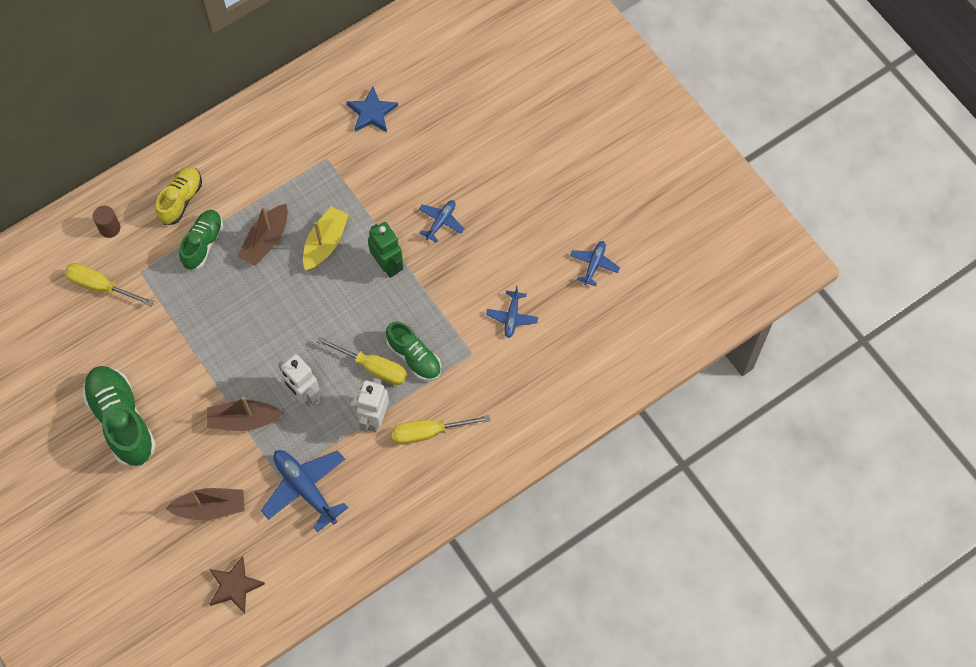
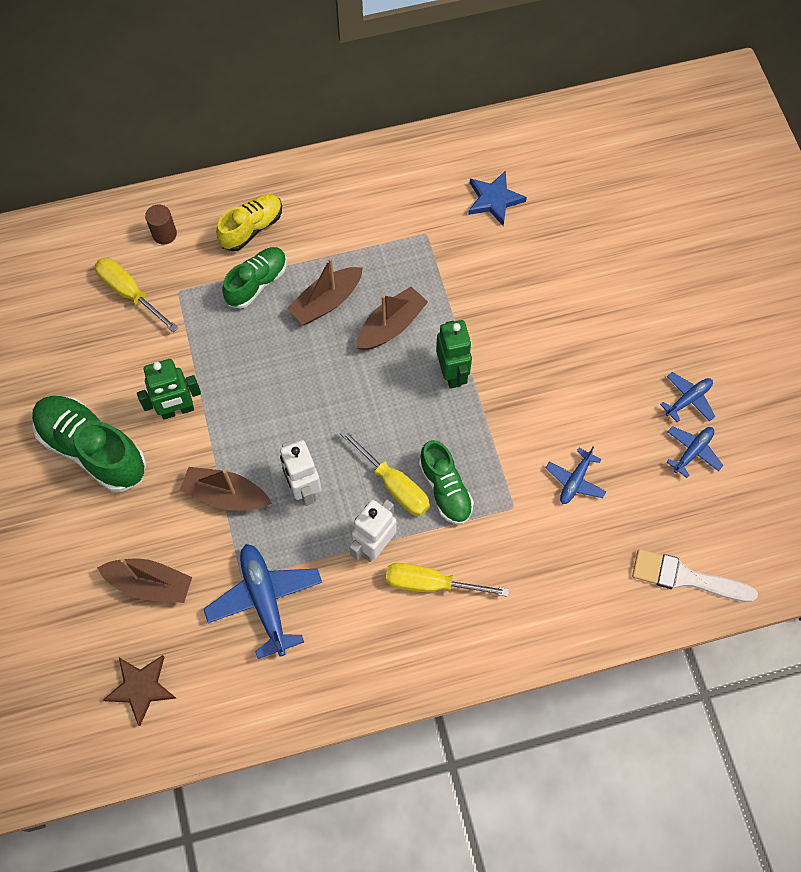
camera: 20 degrees right, 0 degrees up
(122, 421) = (93, 449): green shoe -> green shoe turned 45 degrees counterclockwise
(178, 367) = (177, 410): none -> green robot
(325, 243) = (391, 326): yellow boat -> brown boat
(441, 222) = (529, 344): blue plane -> blue plane (688, 399)
(618, 362) = (685, 577): none -> white brush

